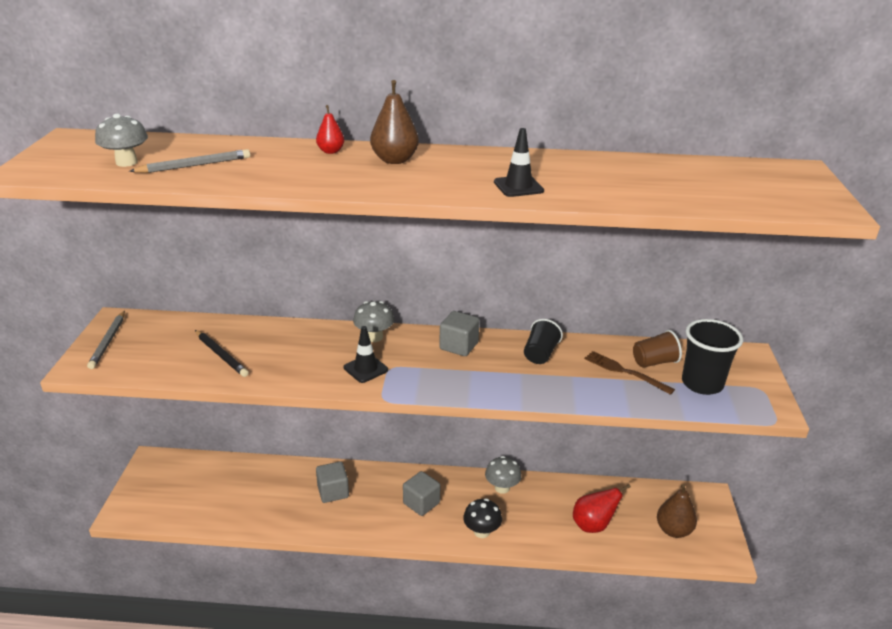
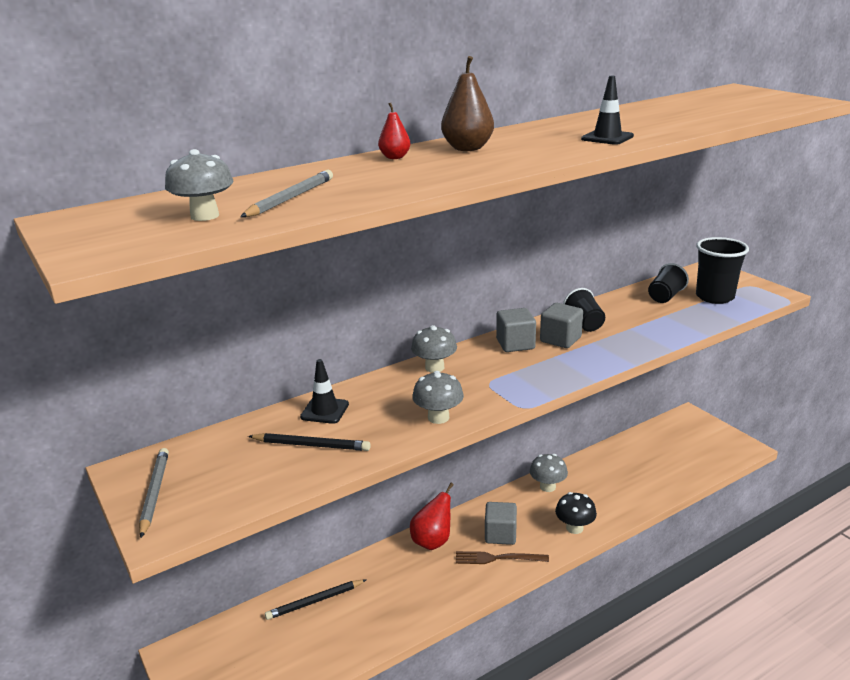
camera: 35 degrees left, 5 degrees down
(108, 341) = (154, 493): grey pencil -> grey pencil turned 150 degrees counterclockwise
(254, 475) = (315, 601): none -> black pencil
(319, 376) = (438, 417): none -> grey mushroom
(333, 492) = (412, 570): grey cube -> grey cube (560, 339)
(365, 369) = (469, 393): black traffic cone -> black traffic cone (324, 411)
(593, 525) = (644, 476): red pear -> red pear (432, 541)
(625, 372) = (658, 310): brown fork -> brown fork (497, 558)
(654, 362) = (665, 296): brown cup -> black cup
(673, 530) = (696, 450): brown pear -> none

